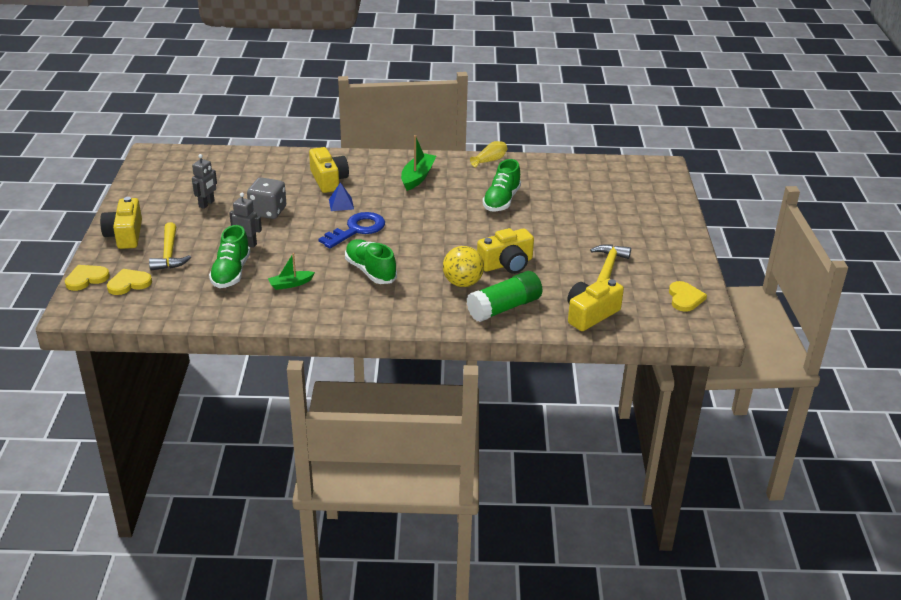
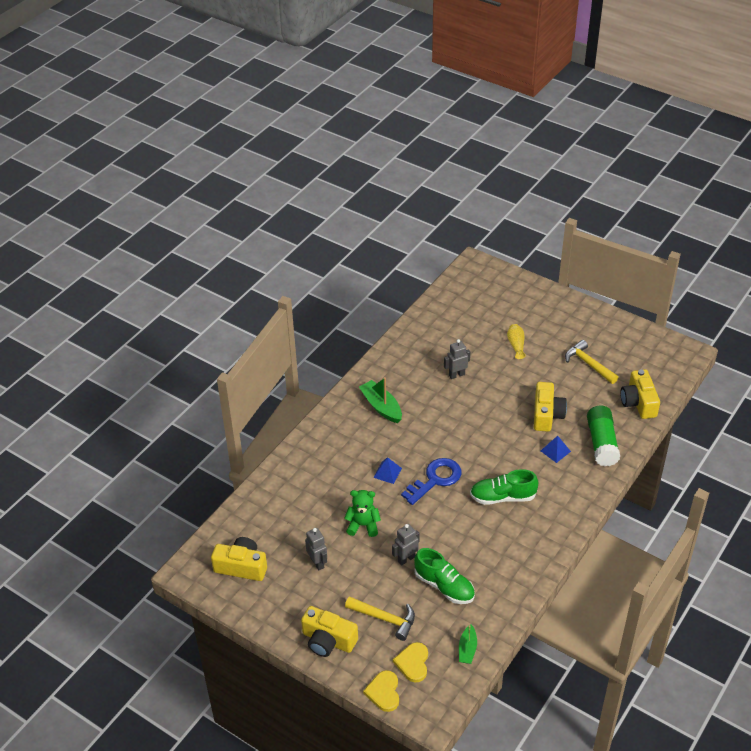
camera: 55 degrees left, 10 degrees up
(268, 211) = (363, 525): grey dice -> green teddy bear
(290, 284) = (487, 554): green boat -> green boat (467, 649)
(328, 180) = (341, 464): yellow camera -> yellow camera (241, 566)
(357, 229) = (435, 479): blue key -> blue key turned 60 degrees clockwise
(462, 283) = (555, 451): yellow ball -> blue pyramid
(490, 160) = (389, 352): yellow vase -> yellow vase (516, 345)
(501, 201) = (456, 375): green shoe -> grey robot
(685, 298) = (650, 346): yellow heart -> none

